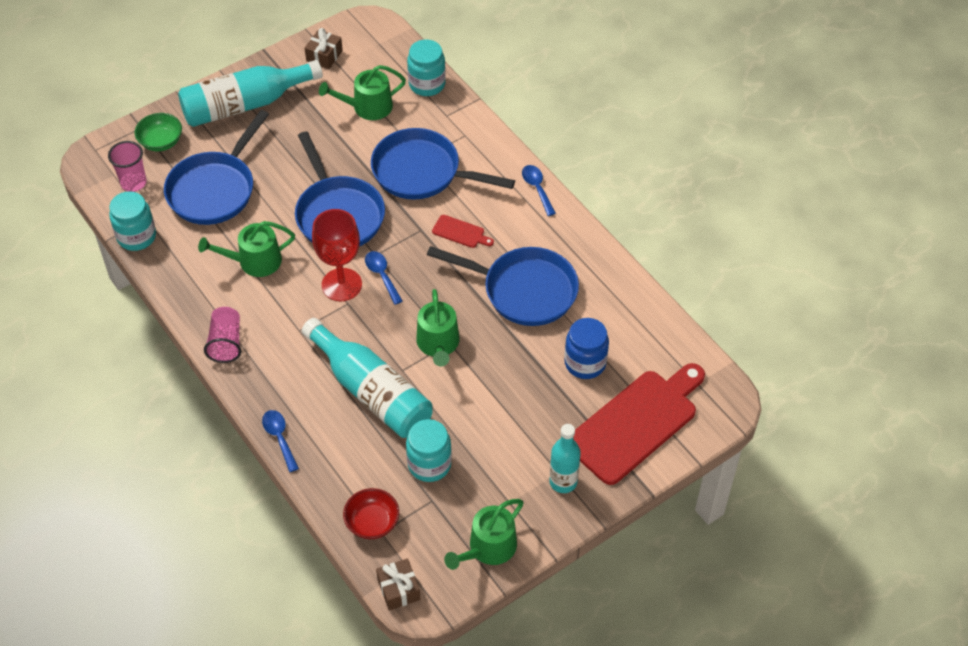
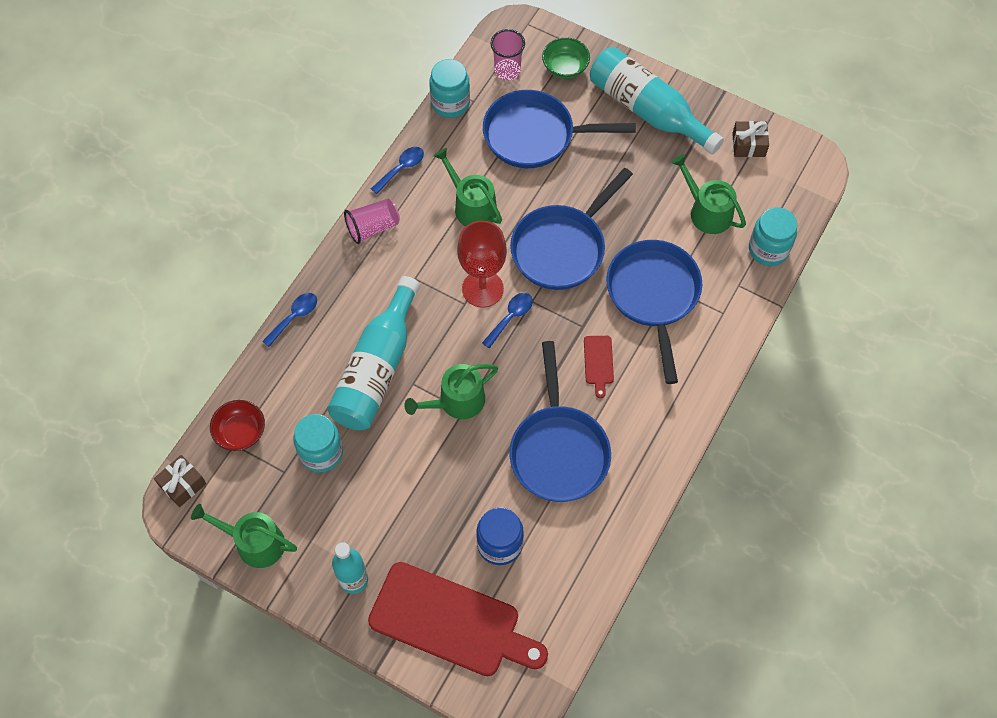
camera: 65 degrees right, 10 degrees up
(537, 188) = (693, 409): blue spoon -> blue spoon (401, 169)

